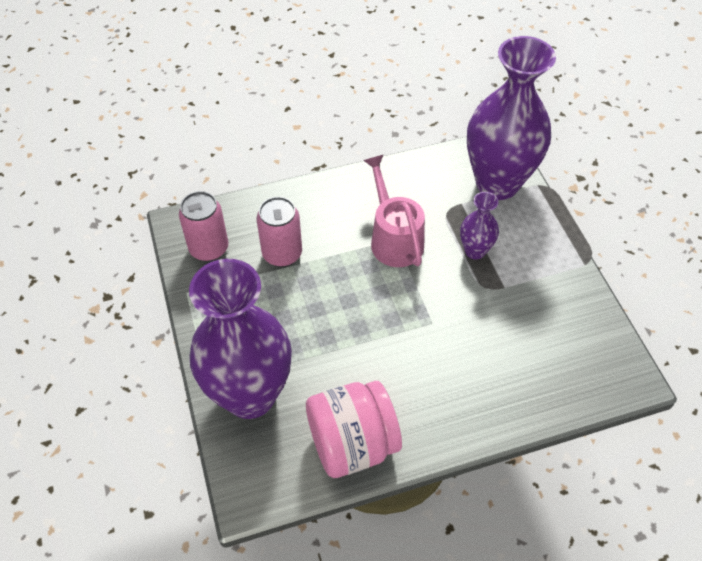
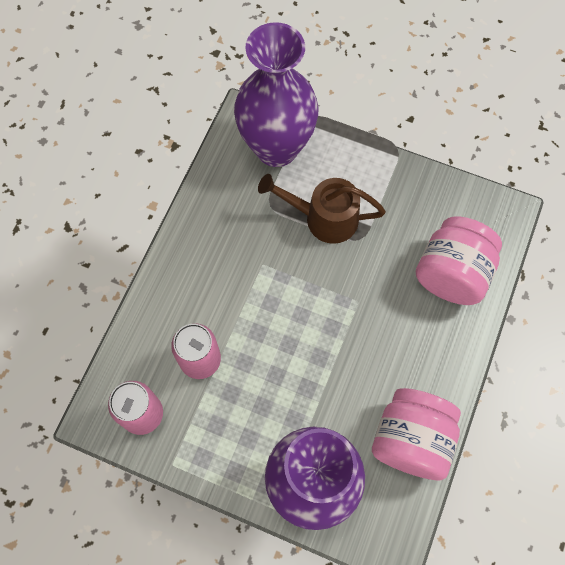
camera: 50 degrees left, 15 degrees up
(393, 238) = (260, 264): pink watering can -> none
(475, 251) = (323, 218): purple vase -> brown watering can
(528, 373) = (452, 273): none -> pink jar

